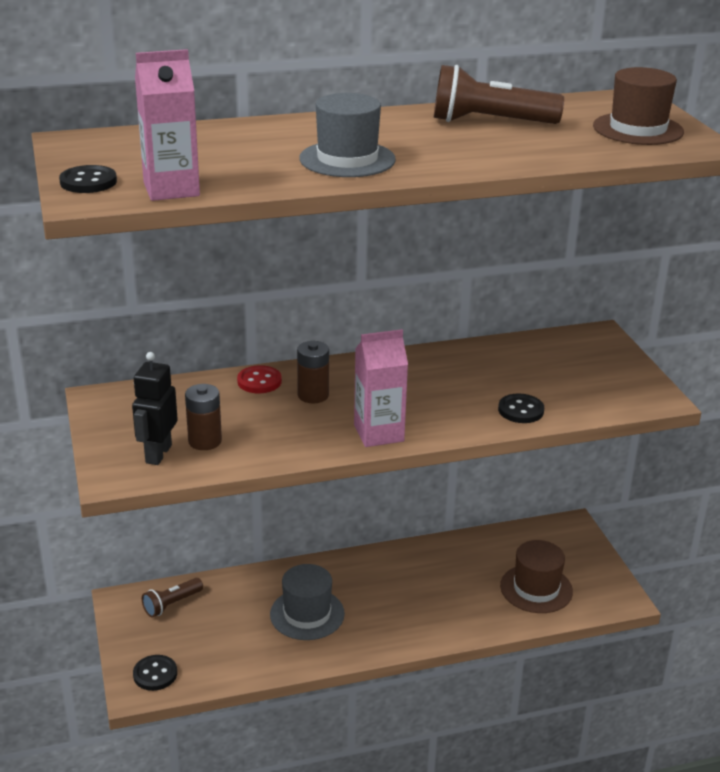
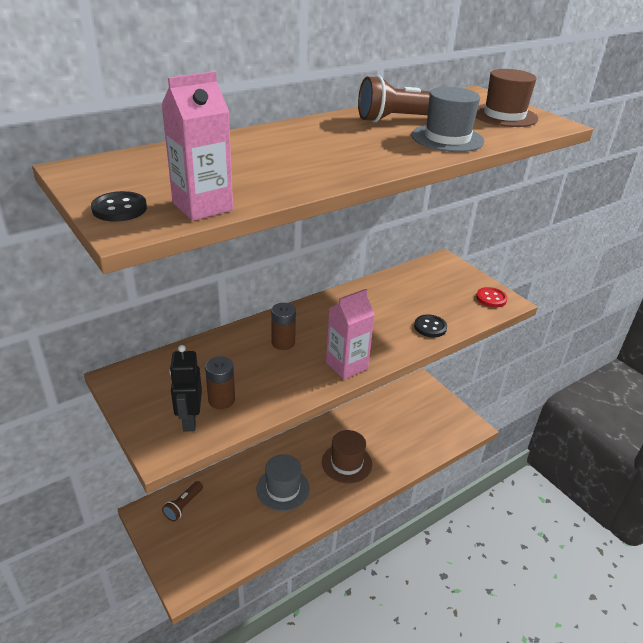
camera: 20 degrees left, 5 degrees up
(155, 674) = (193, 569): black button -> none
(259, 381) = (237, 338): red button -> red button (491, 298)
(347, 159) = (327, 161): grey hat -> grey hat (447, 138)
(536, 588) = (420, 432): brown hat -> brown hat (346, 463)

